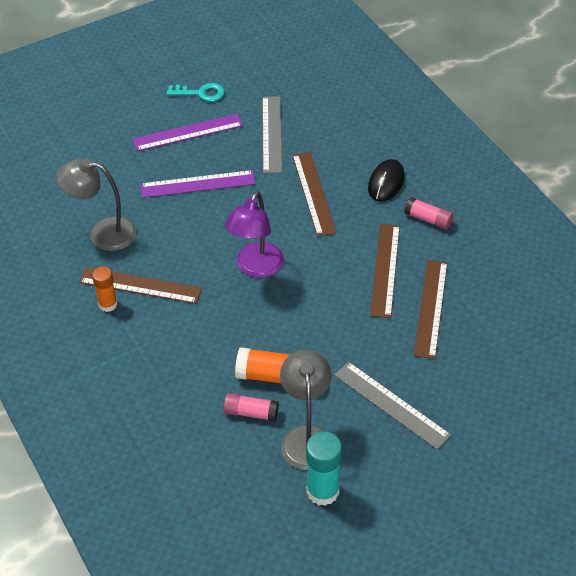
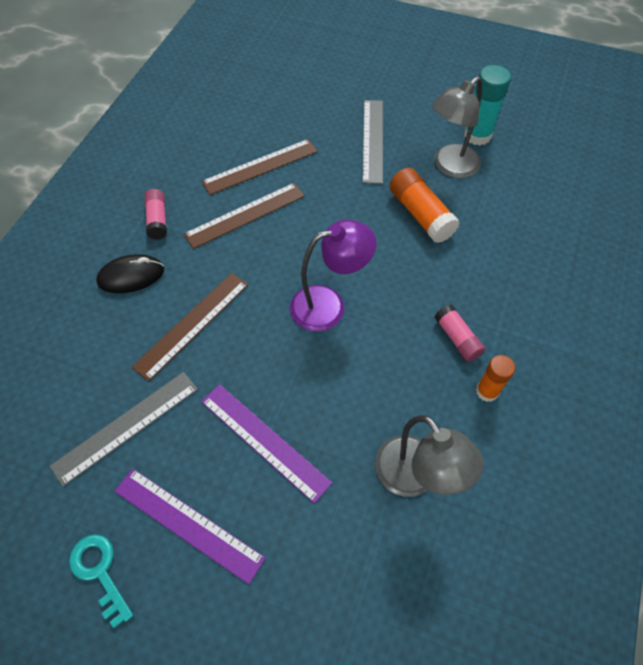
camera: 130 degrees left, 10 degrees up
(140, 285) = (439, 382): brown ruler -> none
(251, 412) = (467, 209): pink glue stick -> pink glue stick (457, 338)

